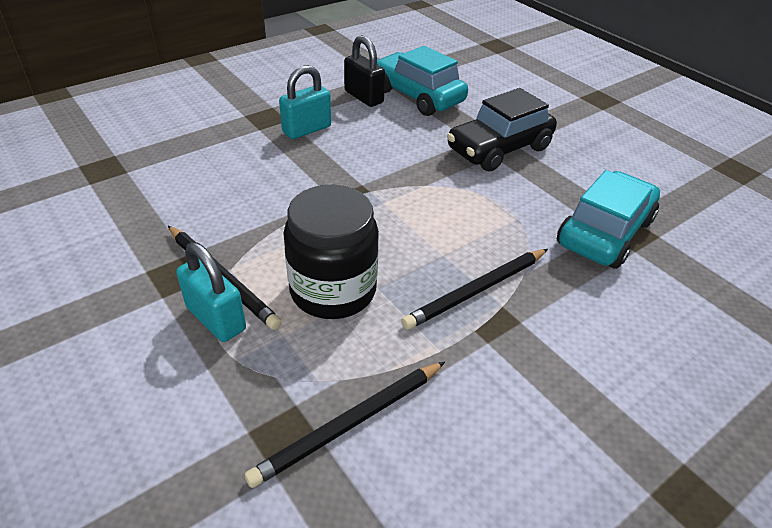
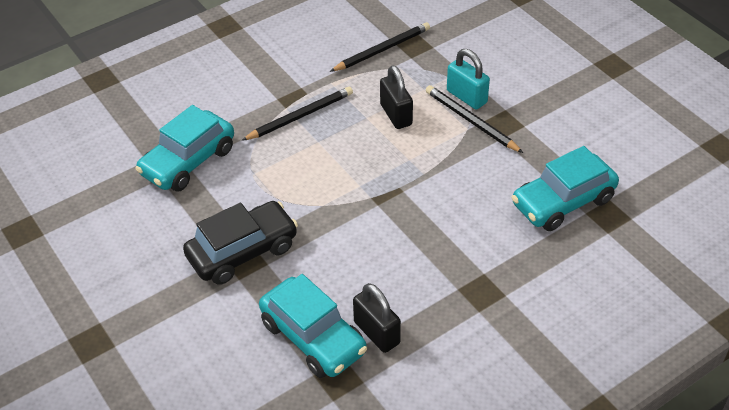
camera: 175 degrees left, 5 degrees up
(146, 181) = (563, 202): none -> turquoise car
(307, 129) = (435, 273): turquoise padlock -> none
(333, 290) = (396, 115): black jar -> black padlock

